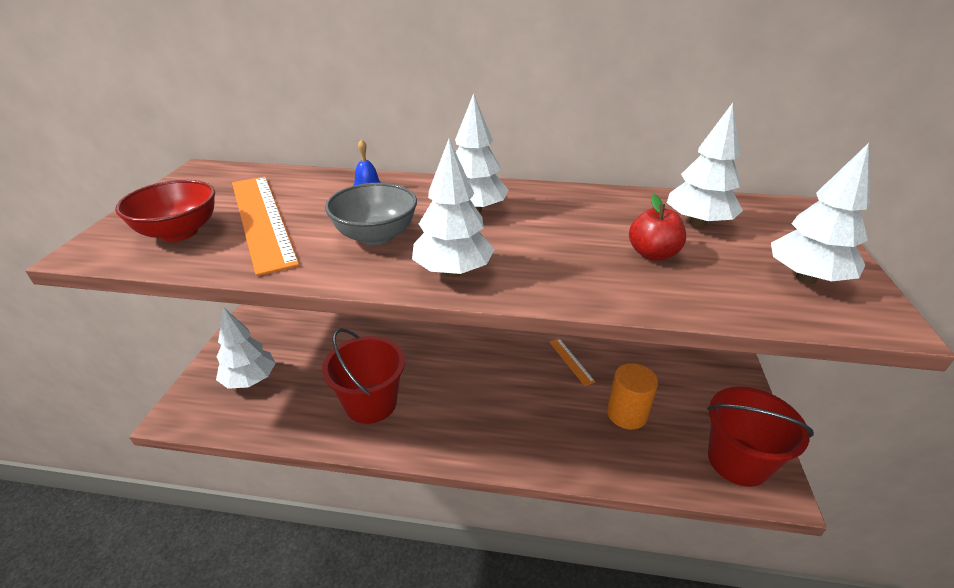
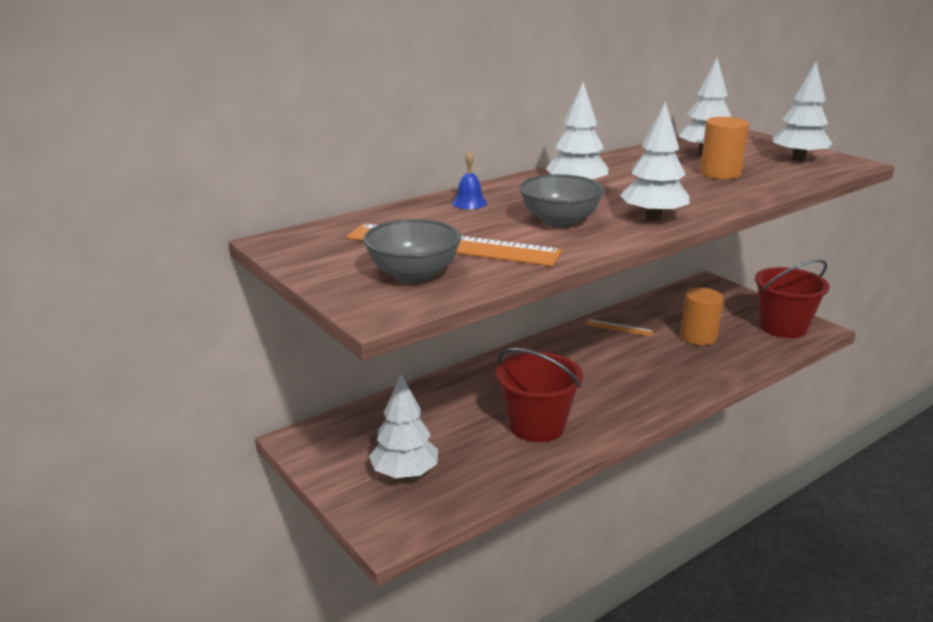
camera: 45 degrees left, 10 degrees down
(179, 232) = (413, 275): red bowl -> grey bowl
(652, 254) = (720, 173): red apple -> orange cylinder

